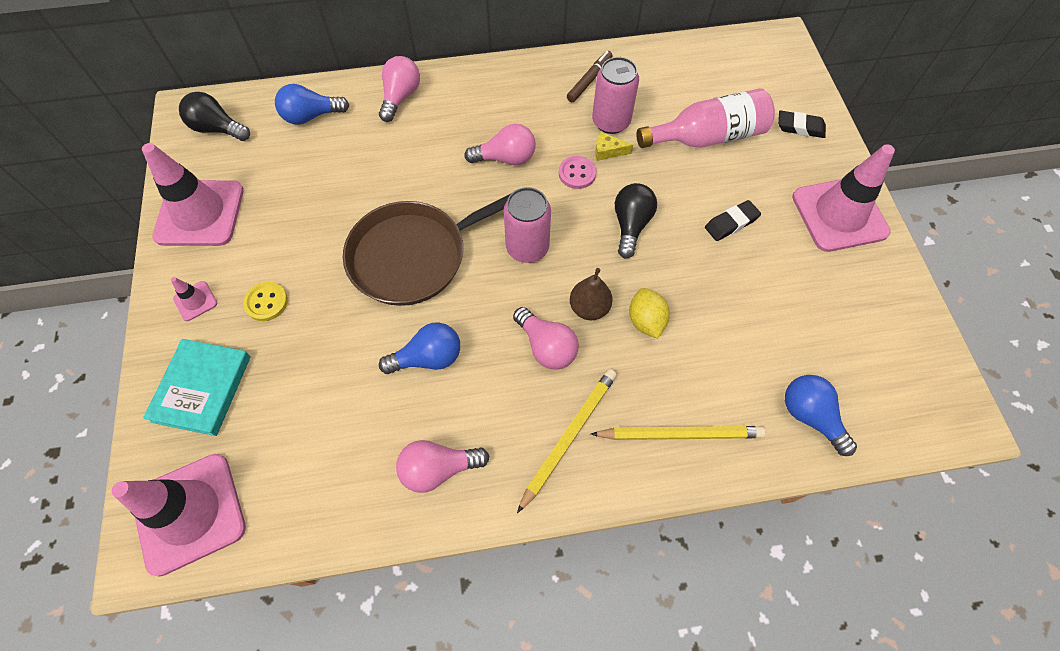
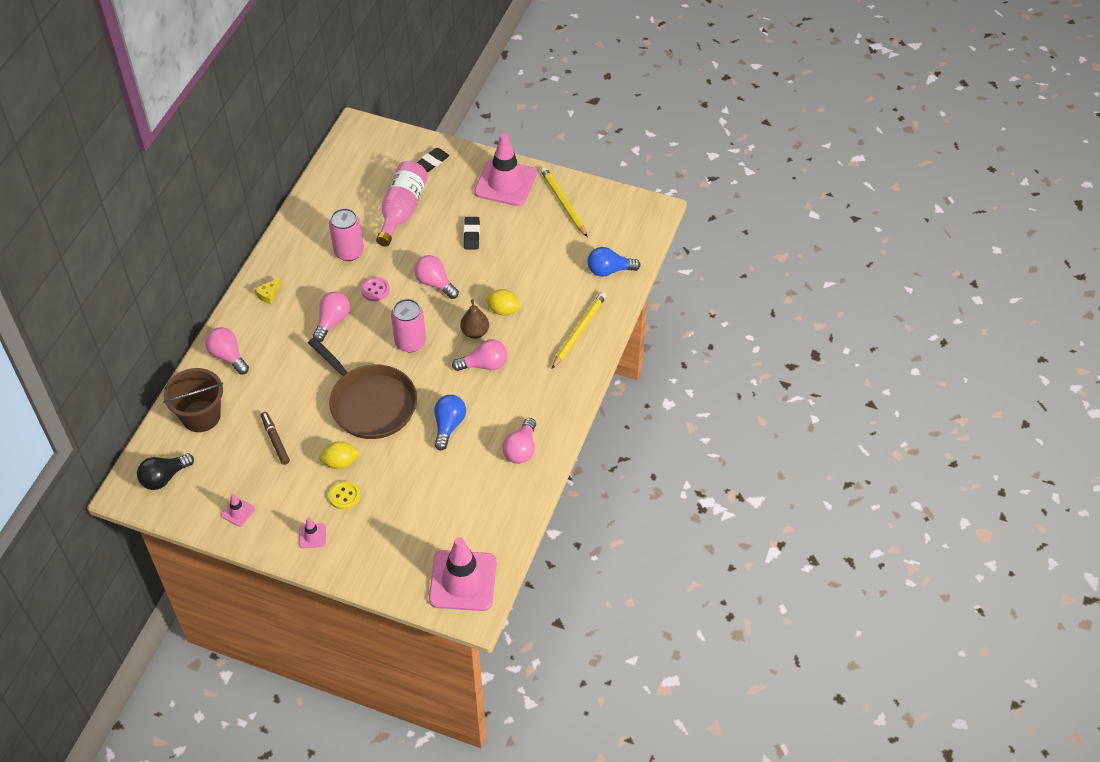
camera: 60 degrees left, 10 degrees down
(200, 213) = (238, 512): pink traffic cone -> pink traffic cone, size x0.43
(202, 388) = (383, 551): turquoise book -> none
(311, 116) = (201, 416): blue light bulb -> brown bucket
(313, 272) = (340, 462): none -> yellow lemon
(414, 256) = (370, 403): brown pan -> brown pan turned 45 degrees counterclockwise
(568, 436) = (545, 381): yellow pencil -> yellow pencil (563, 203)
(589, 80) = (304, 245): brown marker -> brown marker (275, 440)
(608, 151) = (371, 265): yellow cheese -> yellow cheese (268, 294)
(631, 225) = (435, 283): black light bulb -> pink light bulb

